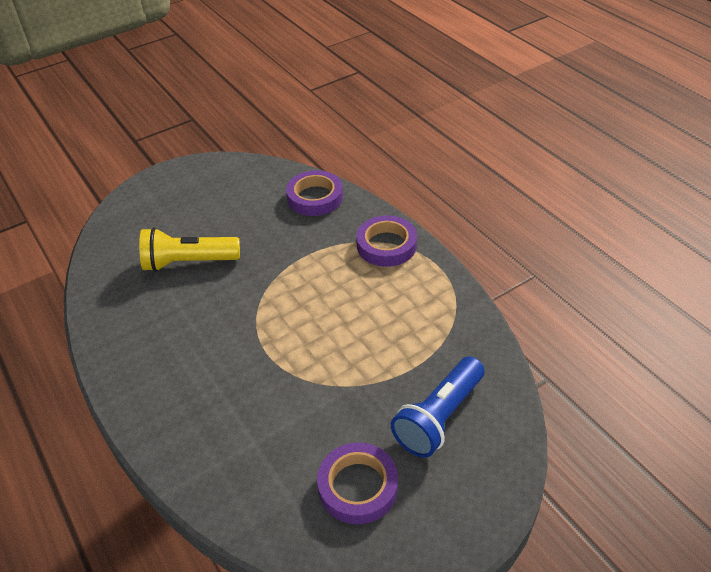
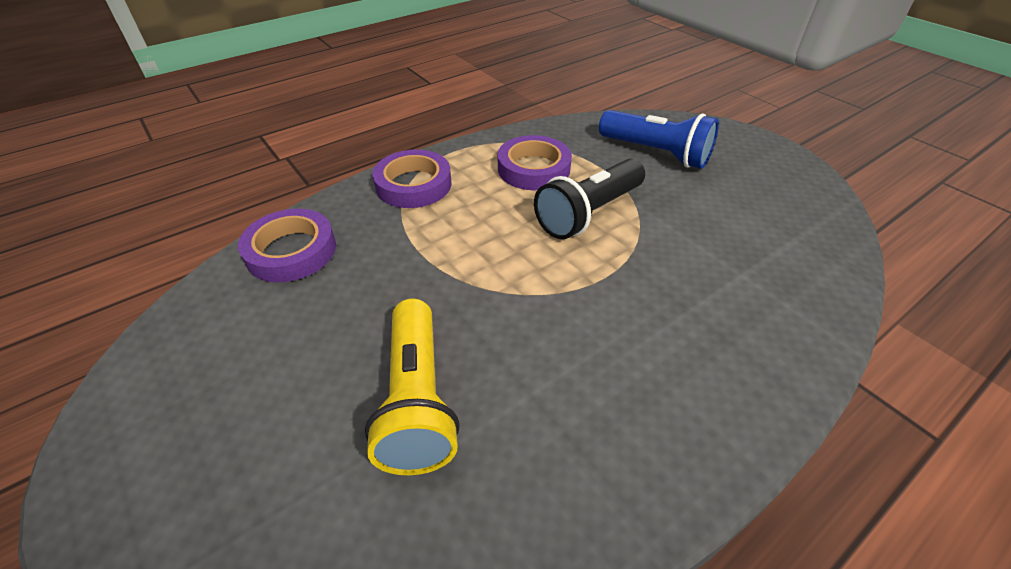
camera: 95 degrees left, 0 degrees up
(342, 351) = (589, 213): none -> black flashlight
(358, 486) = (754, 197): purple tape -> purple tape (533, 169)

